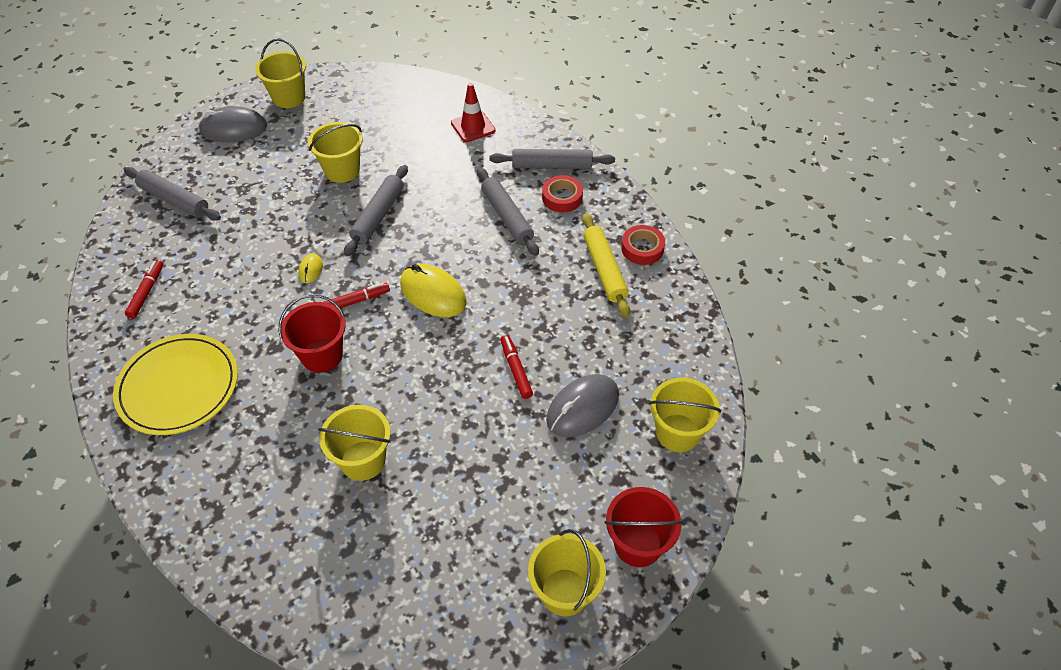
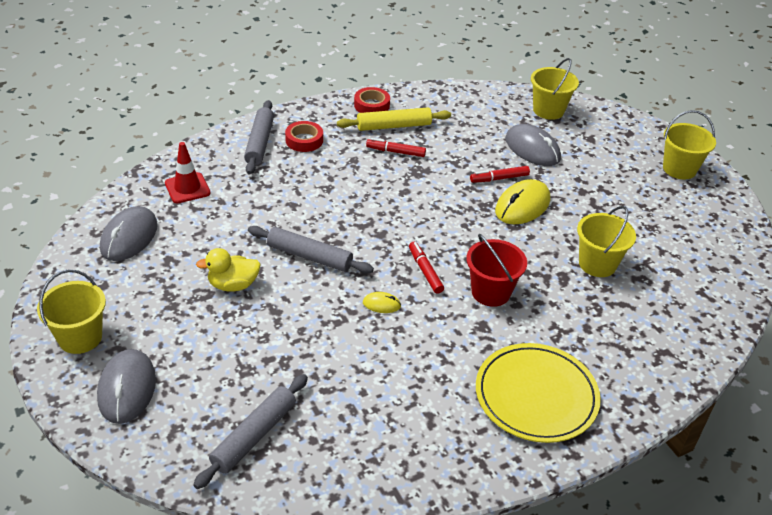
camera: 90 degrees left, 10 degrees down
(147, 292) = (408, 442): red marker -> red marker (395, 152)
(342, 170) = (233, 285): yellow bucket -> yellow duck
(404, 103) = (129, 237): none -> grey mouse
(433, 293) = (416, 221): yellow mouse -> yellow mouse (522, 206)
(507, 217) = (324, 173): grey rolling pin -> none
(638, 544) = (637, 136): red bucket -> none

